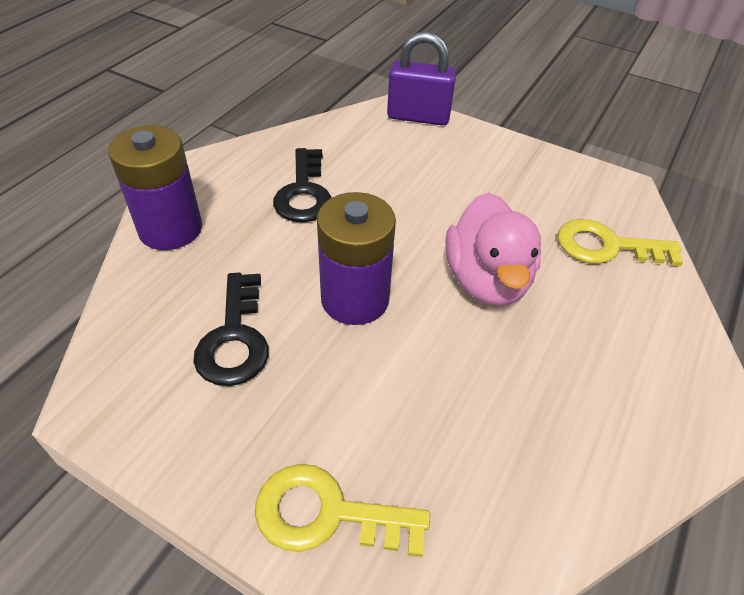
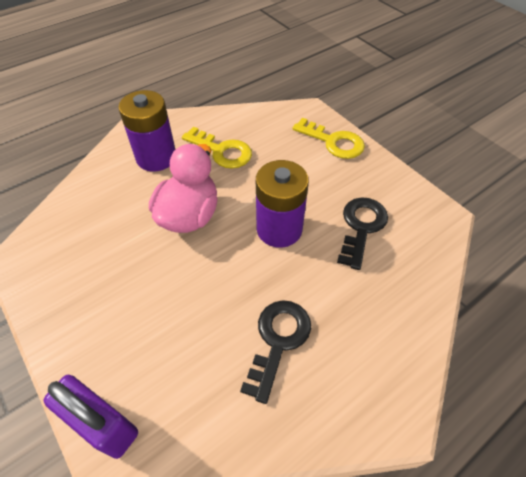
camera: 155 degrees left, 5 degrees up
(170, 229) = (402, 336): purple battery -> purple battery (156, 157)
(606, 246) = (92, 213): yellow key -> yellow key (222, 151)

